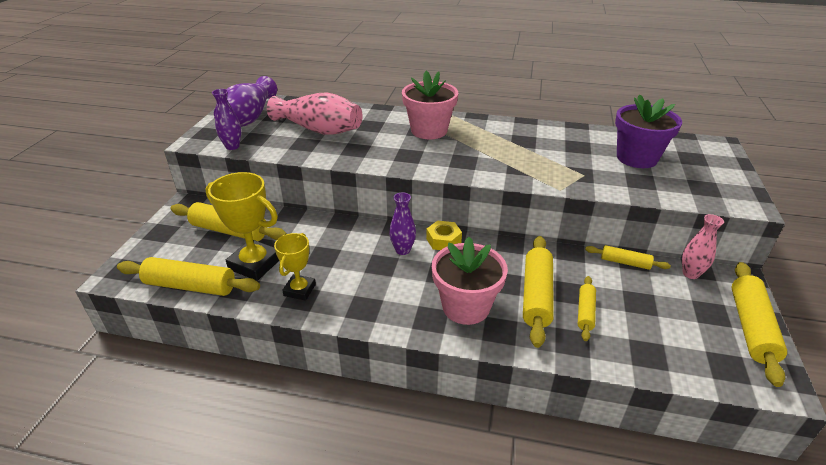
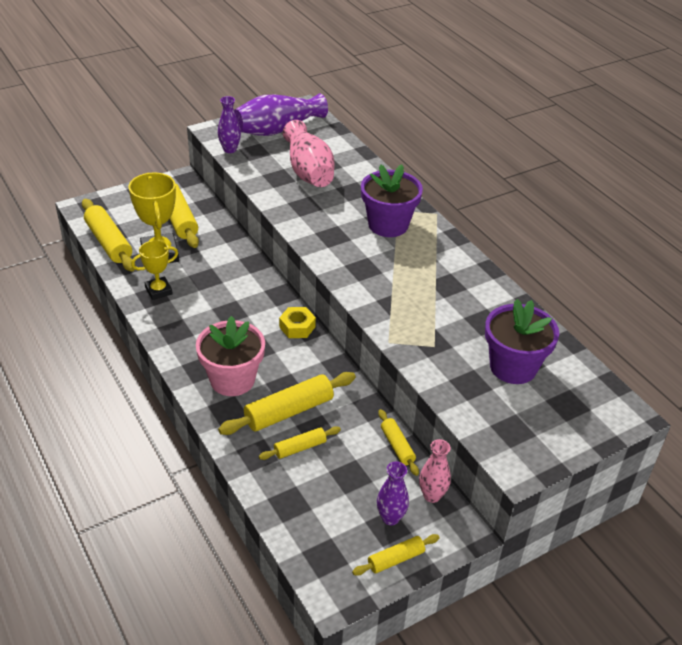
camera: 45 degrees right, 5 degrees up
(402, 250) = (259, 312): purple vase -> purple vase (390, 518)
(429, 131) = (388, 225): pink flower pot -> purple flower pot
(751, 327) = (396, 559): yellow rolling pin -> yellow rolling pin, size x0.56

